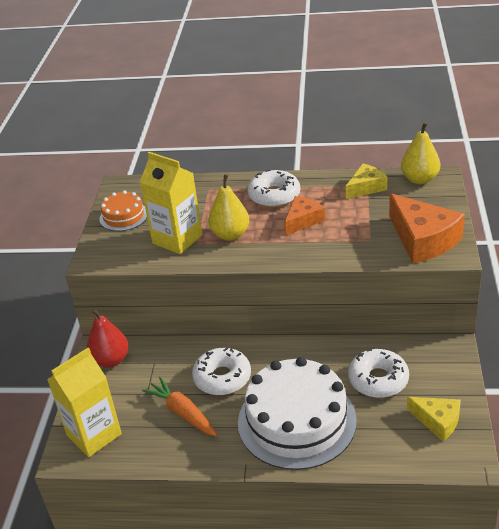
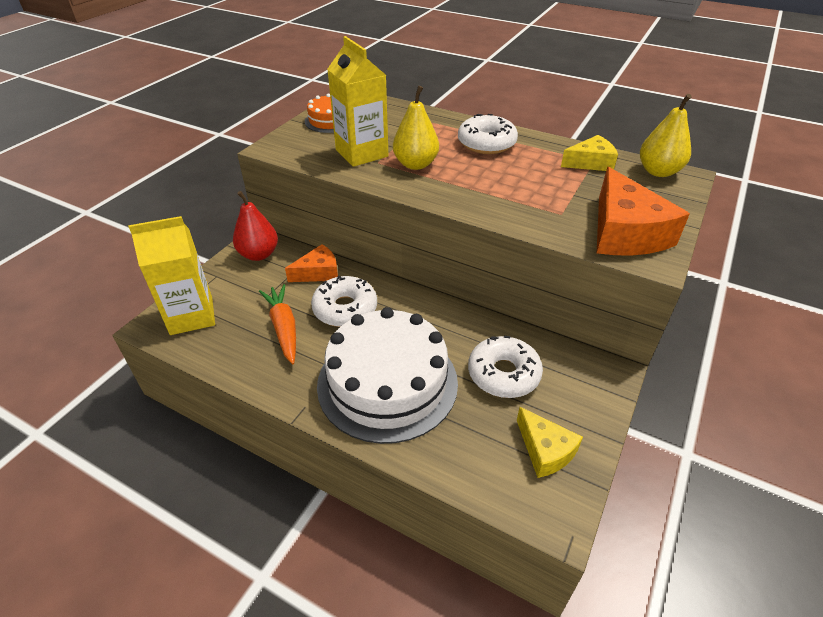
camera: 20 degrees right, 5 degrees up
(303, 221) = (499, 173): orange cheese -> orange cheese (318, 272)

